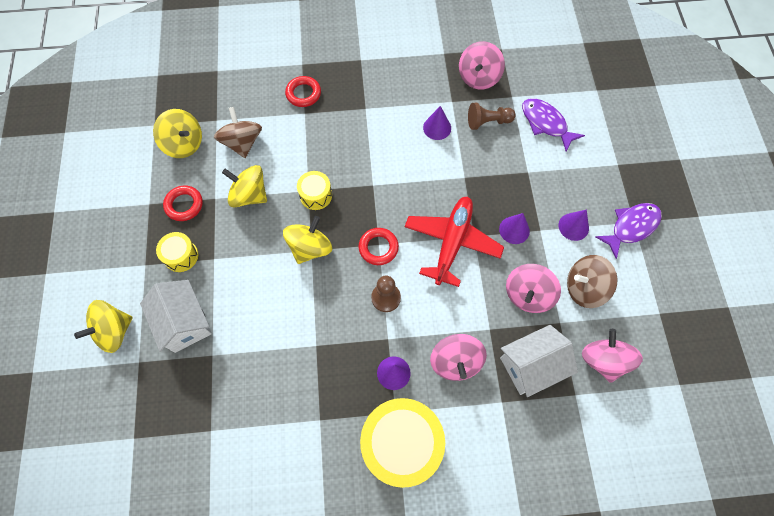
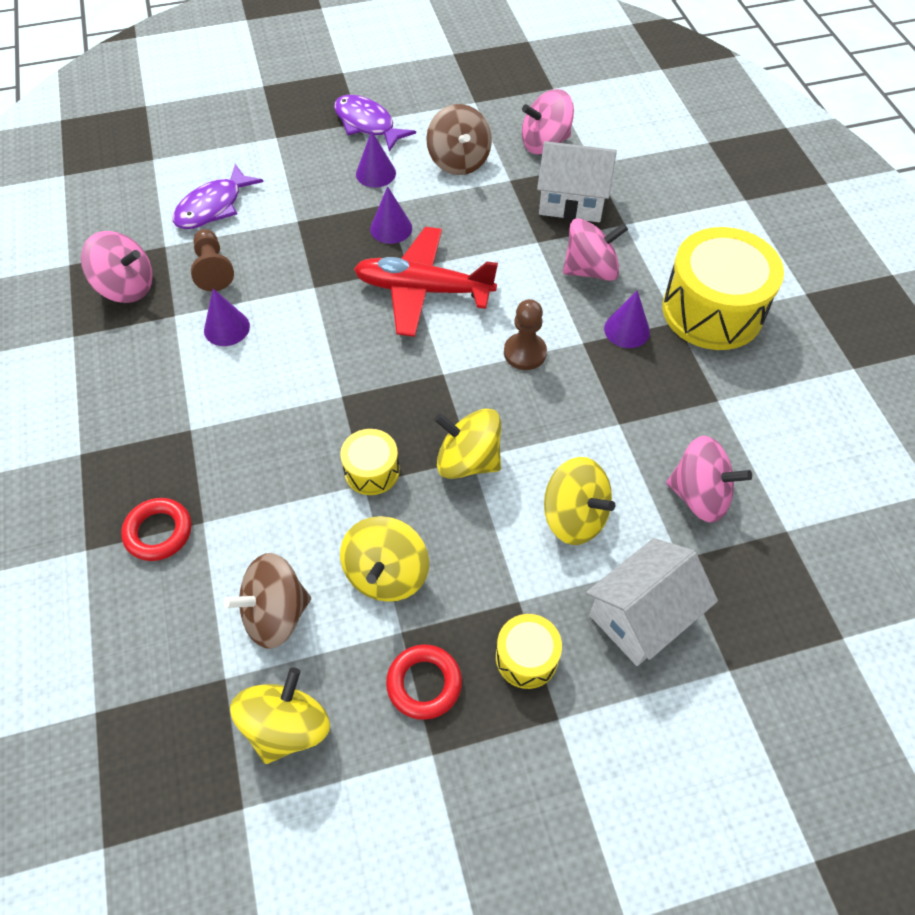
camera: 100 degrees left, 10 degrees down
(114, 331) = (693, 731): yellow spinning top -> yellow spinning top (574, 517)
(378, 248) = (449, 372): red ring -> none
(528, 294) = (481, 209): pink spinning top -> pink spinning top (699, 495)
(531, 365) = (572, 201): white house -> white house turned 45 degrees counterclockwise

